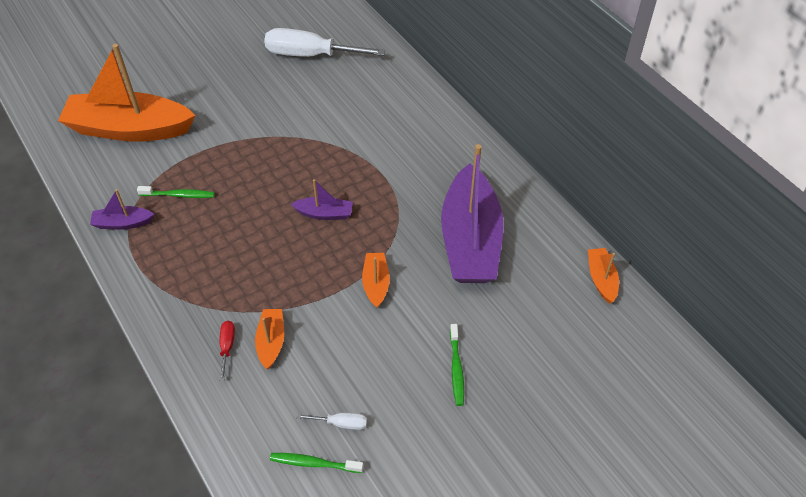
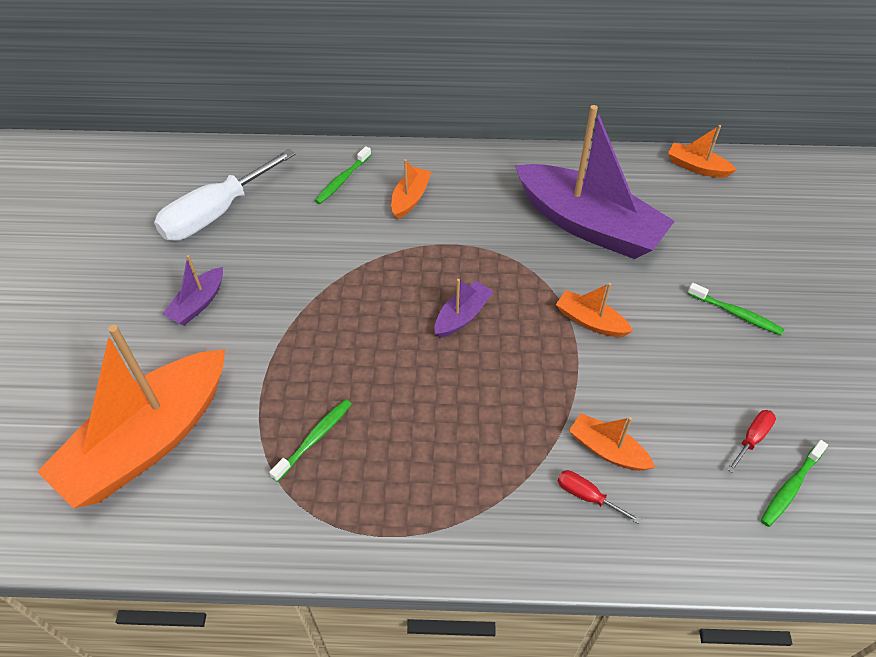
camera: 55 degrees left, 0 degrees up
(123, 223) = (308, 522): purple boat -> purple boat (198, 303)
(341, 423) = (752, 438): white screwdriver -> red screwdriver
(392, 92) = (342, 180): none -> green toothbrush
(406, 134) = (410, 199): none -> orange boat

